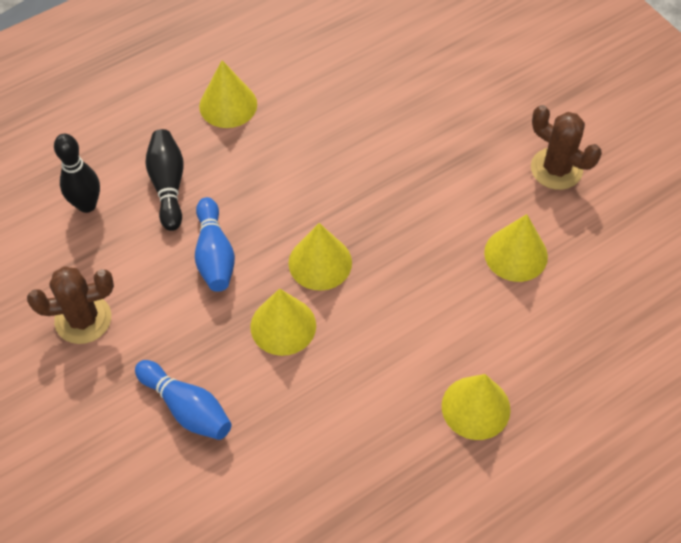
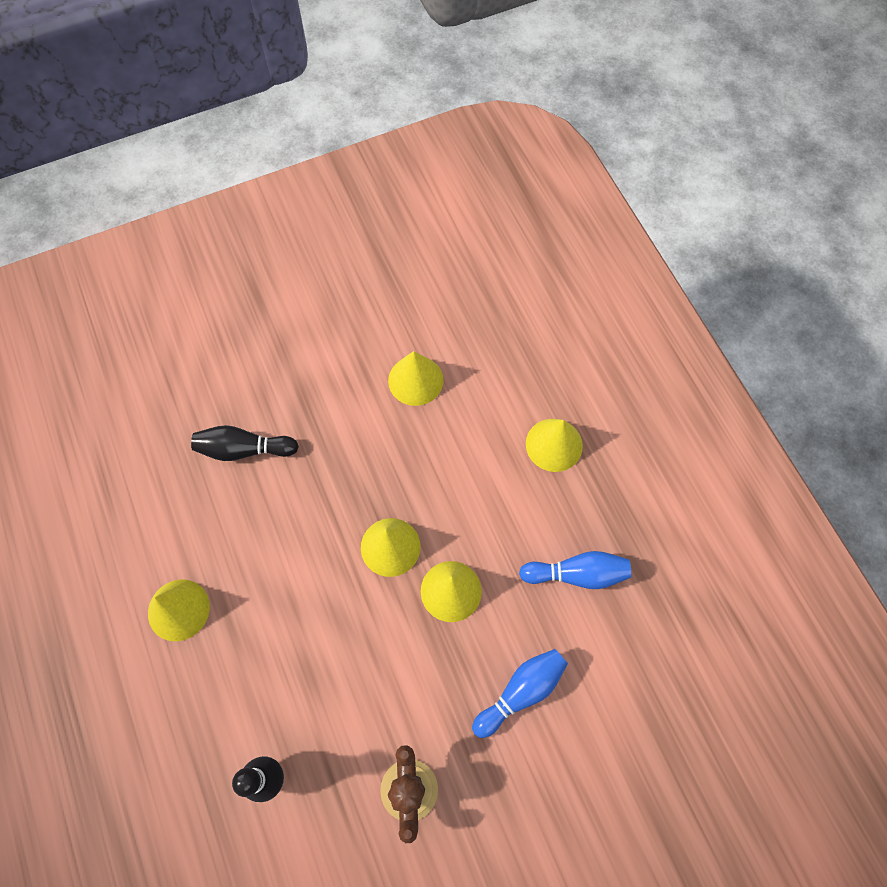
camera: 80 degrees left, 10 degrees up
(168, 185) = (266, 685): black bowling pin -> black bowling pin (244, 449)
(214, 255) = (361, 646): blue bowling pin -> blue bowling pin (577, 574)
(556, 169) = (336, 327): brown cactus -> none

